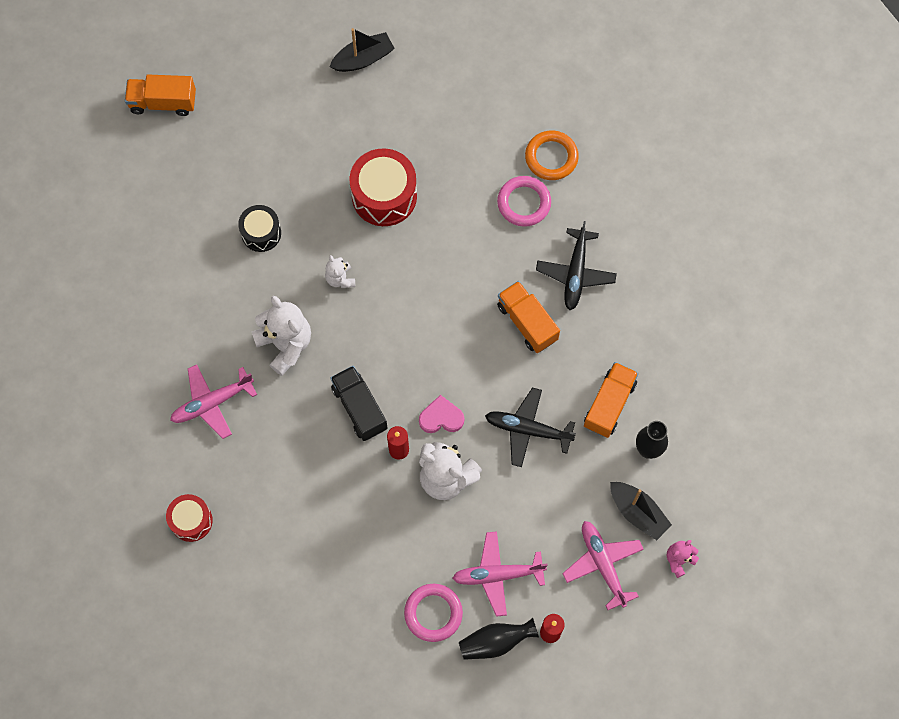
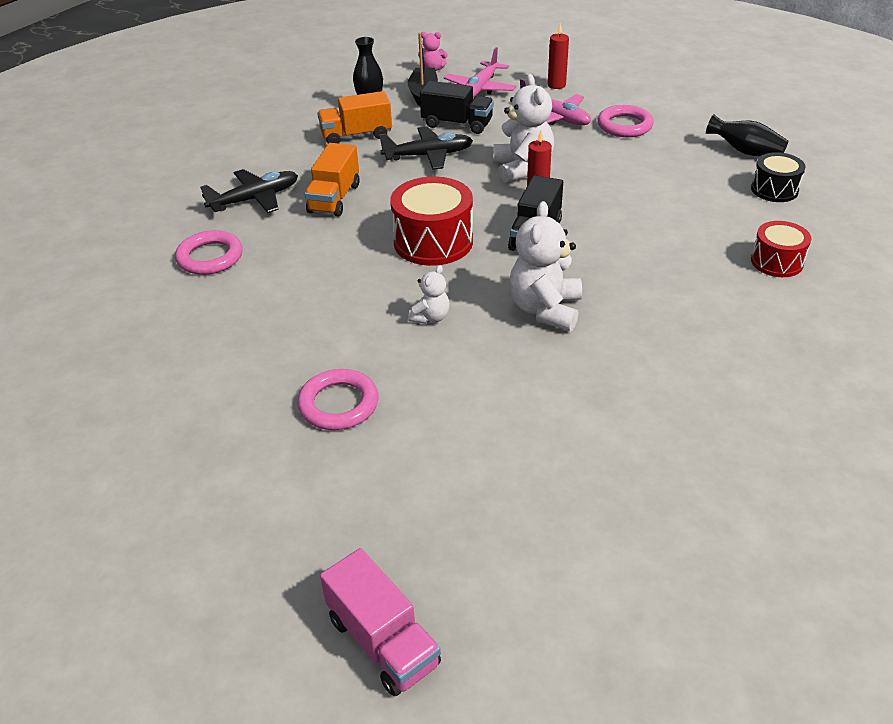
camera: 130 degrees left, 30 degrees down
(163, 102) = (383, 641): orange truck -> pink truck
(212, 403) = (669, 317): pink plane -> none
(261, 233) = (453, 404): black drum -> black drum (774, 190)
(315, 181) = (338, 404): none -> pink ring
(363, 59) = (119, 472): black boat -> none
(384, 196) = (300, 344): red drum -> red drum (433, 242)
(441, 417) = (479, 194): pink heart -> none
(495, 642) = (598, 98): black vase -> black vase (745, 152)
(528, 430) = (428, 155): black plane -> black plane turned 75 degrees counterclockwise
(551, 157) = (138, 267): orange ring -> none
(557, 492) = (457, 124): none -> black truck

